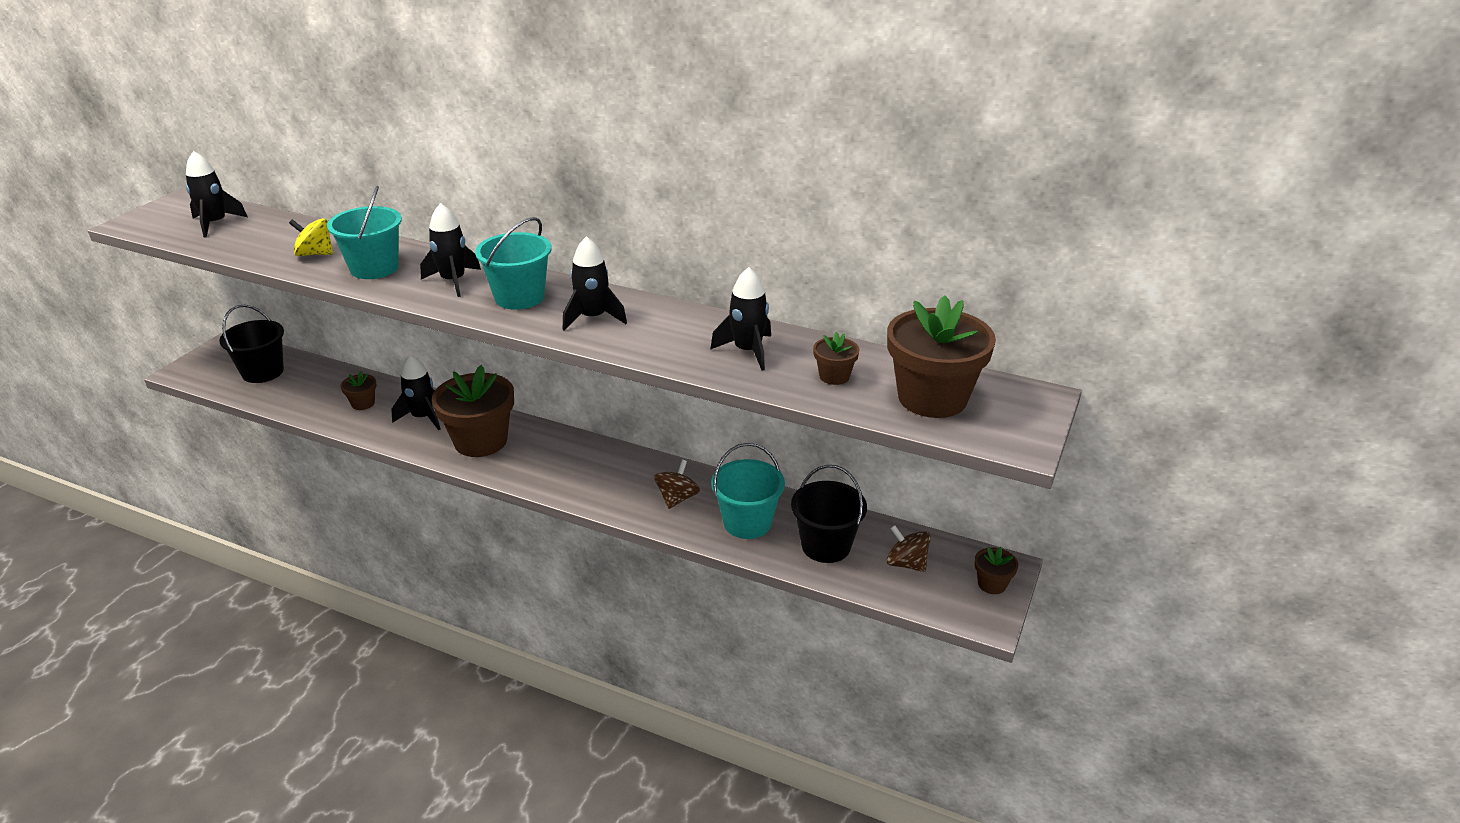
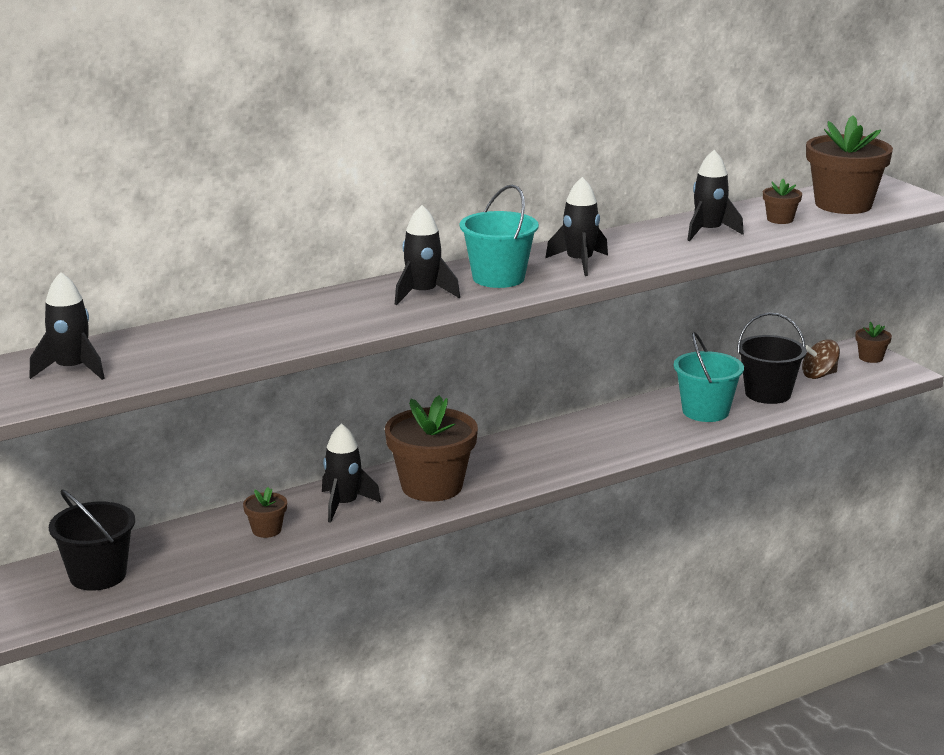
camera: 55 degrees left, 10 degrees down
(315, 254) = (253, 336): yellow spinning top -> none
(374, 268) = (336, 318): turquoise bucket -> none
(677, 498) = (639, 427): brown spinning top -> none

